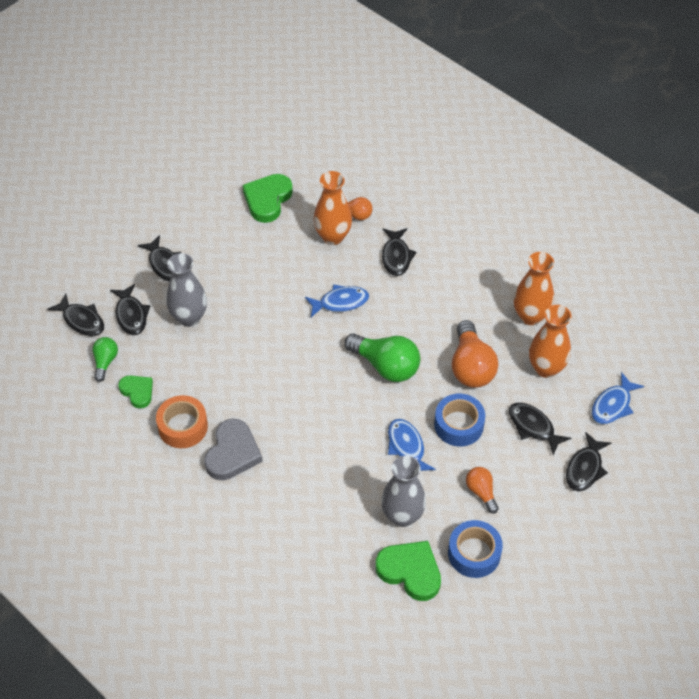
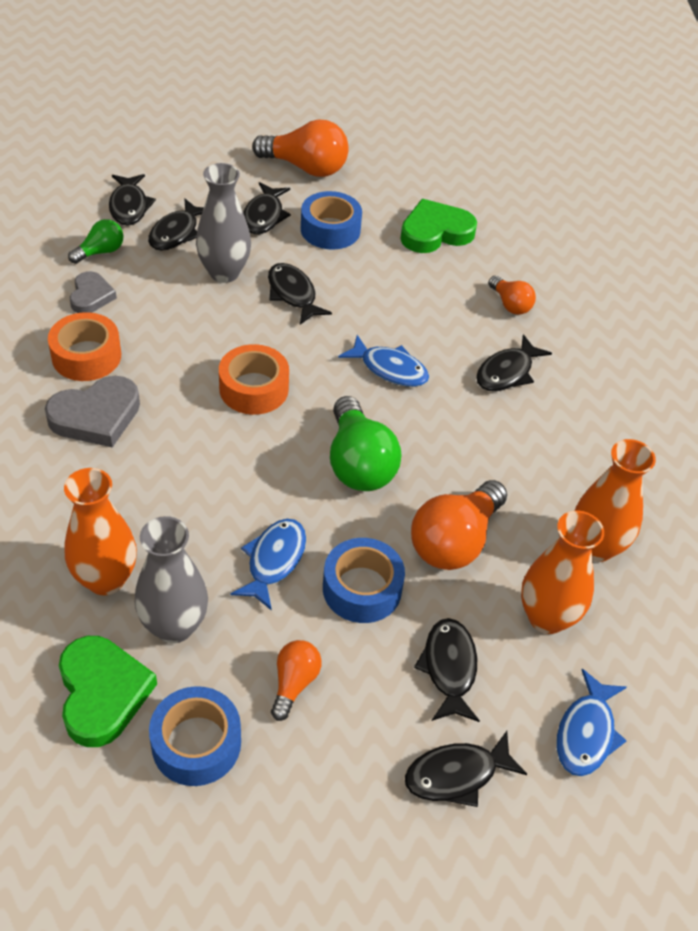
camera: 40 degrees right, 5 degrees down
(137, 392) = (91, 296): green heart -> grey heart
(147, 213) = (306, 168): none -> orange light bulb
(211, 244) = (330, 230): none -> blue tape
(241, 300) = (293, 294): none -> black fish
(289, 370) = (254, 389): none -> orange tape
(333, 236) = (461, 307): orange vase -> orange vase (106, 579)
(613, 405) = (586, 733): blue fish -> blue fish turned 60 degrees counterclockwise

